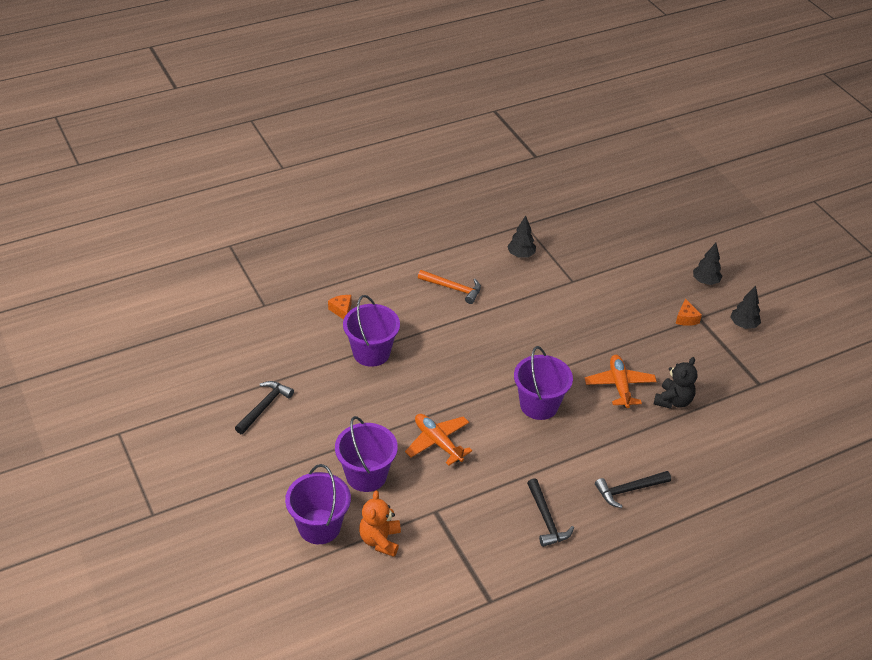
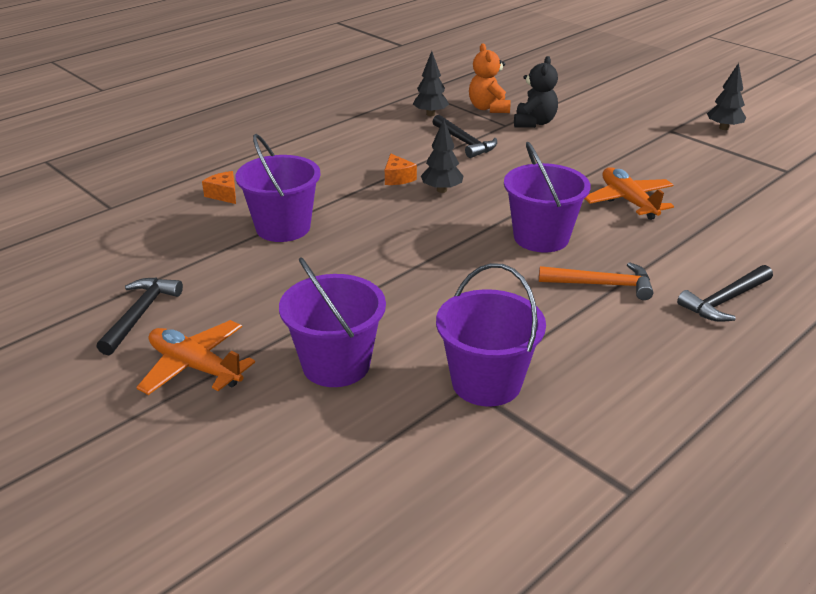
camera: 15 degrees left, 10 degrees down
(319, 526) = (285, 452): purple bucket -> purple bucket (486, 383)
(380, 540) = (399, 447): orange teddy bear -> orange teddy bear (488, 108)
(438, 442) = (426, 303): orange plane -> orange plane (195, 367)
(453, 288) = (364, 152): orange hammer -> orange hammer (602, 285)
(546, 519) = (639, 359): black hammer -> black hammer (464, 142)
(673, 401) = (703, 203): black teddy bear -> black teddy bear (534, 123)
(686, 318) = (657, 133): orange cheese -> orange cheese (397, 178)
(705, 281) = (653, 103): black tree -> black tree (441, 190)

